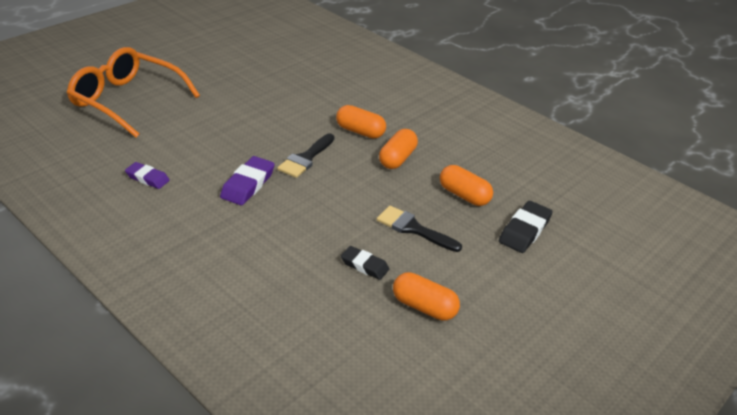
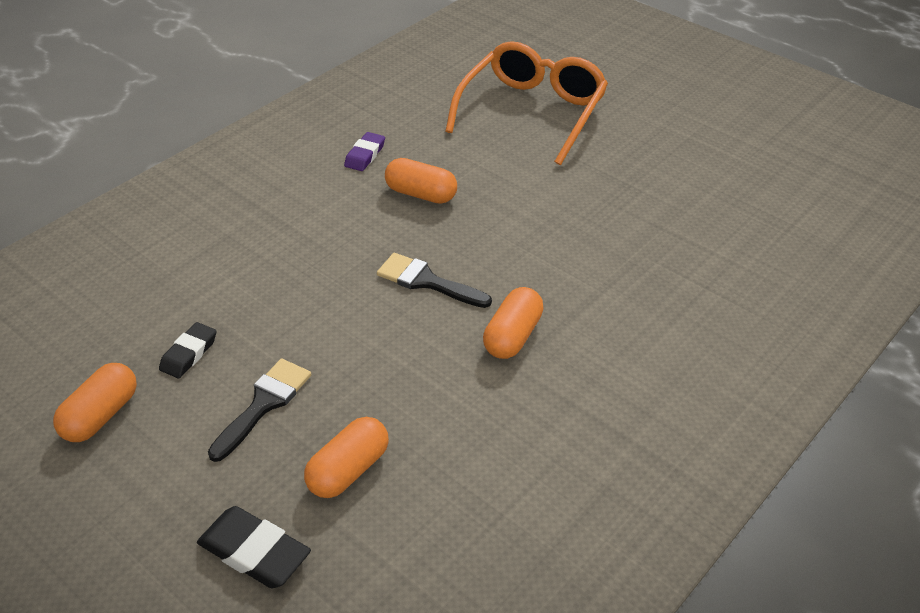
camera: 90 degrees right, 5 degrees up
(248, 184) = (359, 234): purple eraser -> none
(397, 159) = (442, 384): orange capsule -> orange capsule (421, 194)

